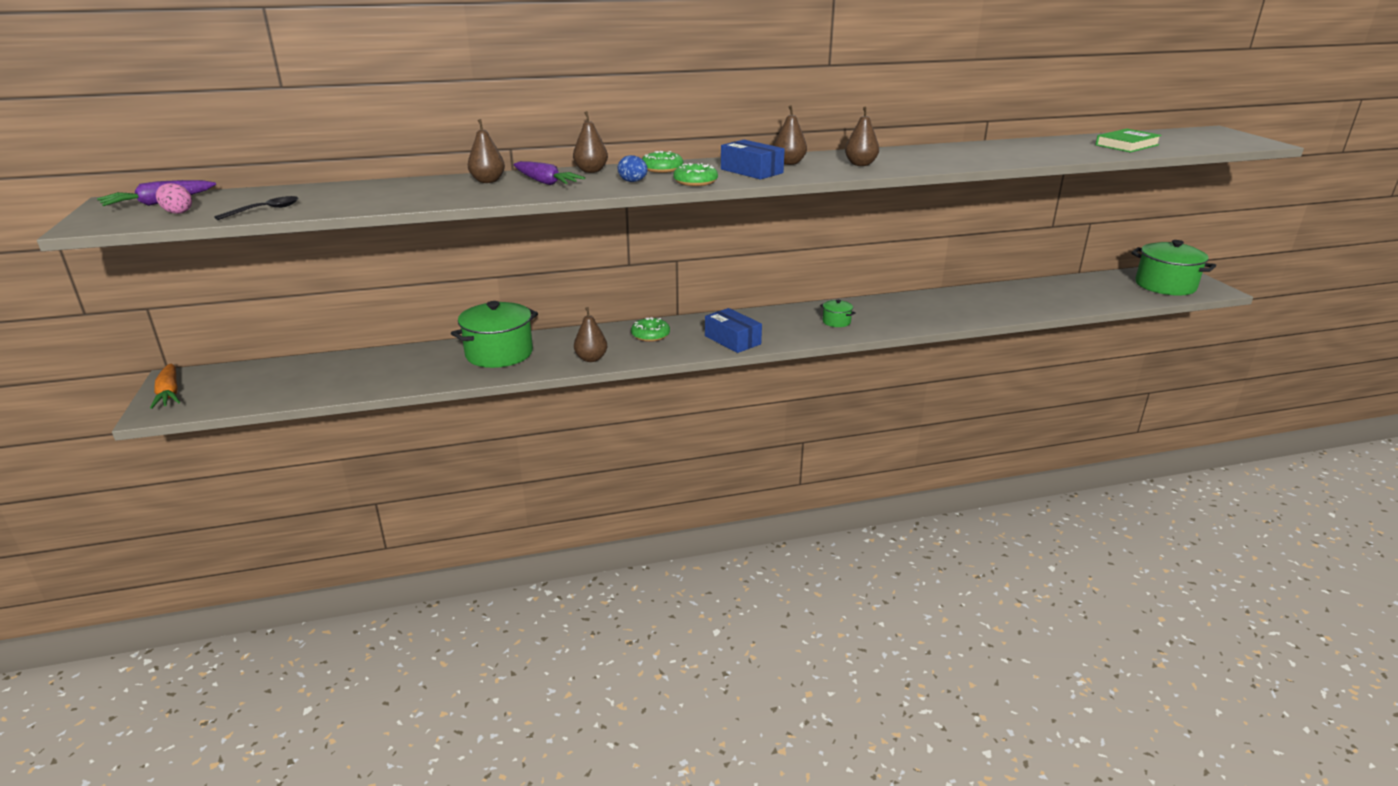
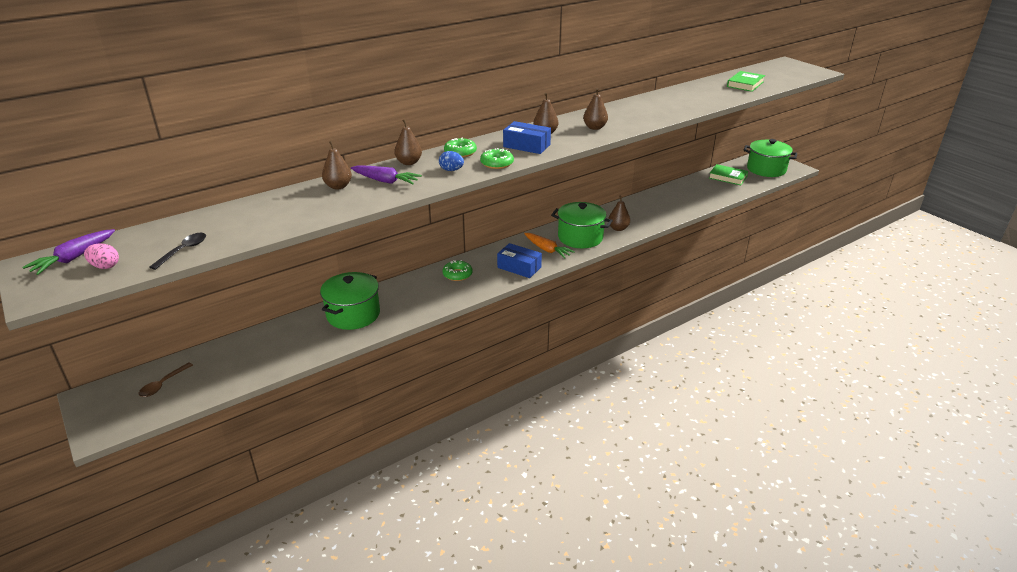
camera: 20 degrees left, 5 degrees up
(169, 394) = (96, 413): orange carrot -> orange carrot (547, 250)
(252, 381) = (163, 384): none -> brown spoon
(591, 359) = (428, 304): brown pear -> brown pear (618, 228)
(836, 322) = (580, 237): green pot -> green pot, size x2.19
(1098, 287) = (727, 177): none -> green book

